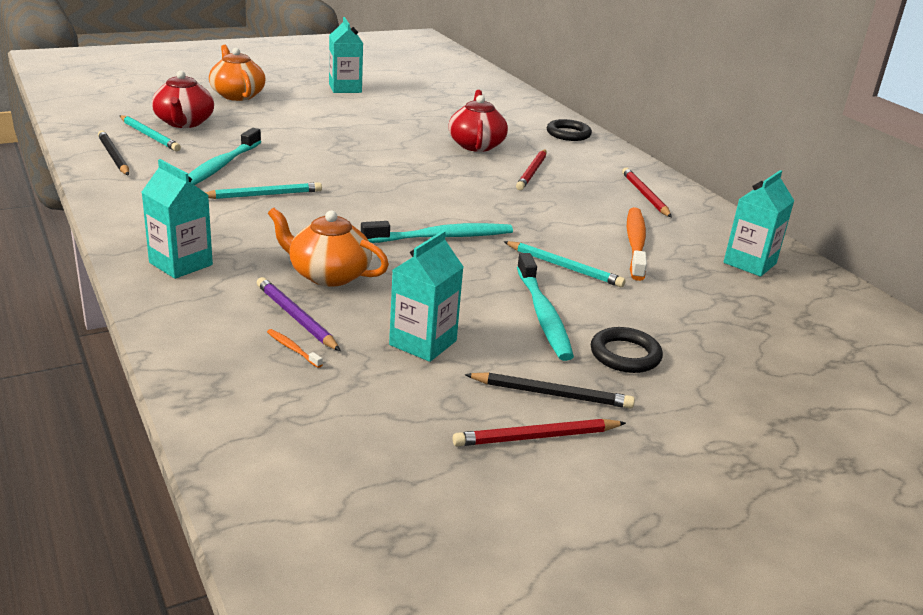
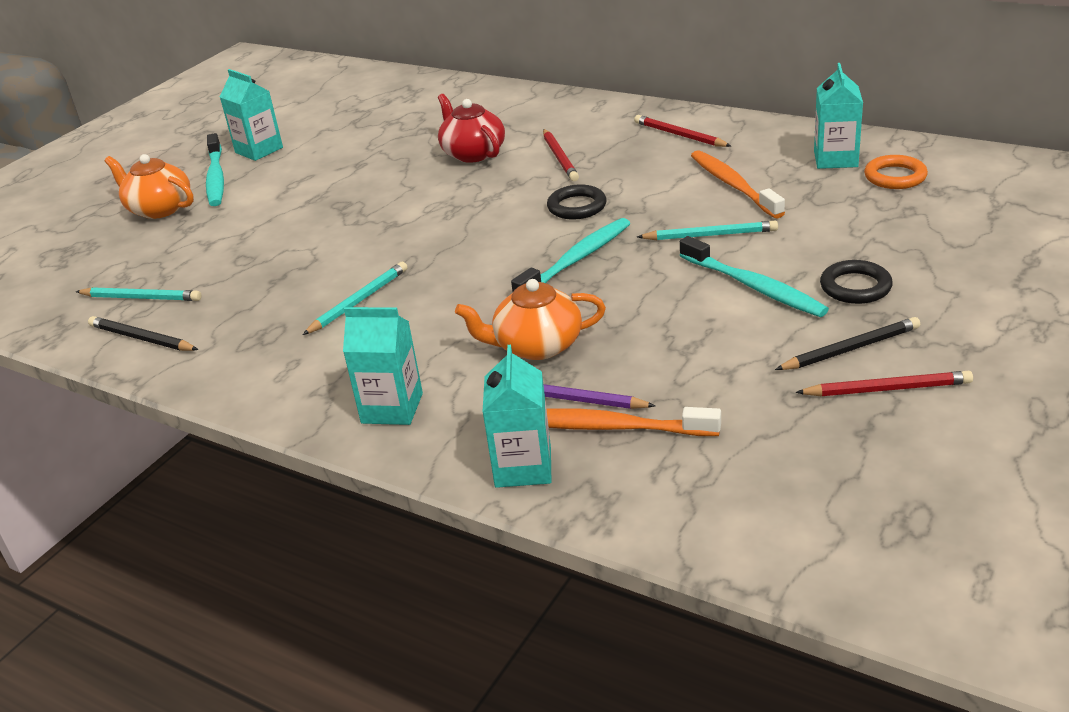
camera: 25 degrees left, 5 degrees up
(184, 123) = (154, 266): red teapot -> none
(220, 166) = (269, 294): turquoise toothbrush -> turquoise toothbrush (216, 178)
(292, 349) = (610, 427): orange toothbrush -> orange toothbrush, size x2.40
(423, 343) = (701, 362): turquoise carton -> turquoise carton (523, 467)
(536, 437) = (887, 389): red pencil -> red pencil turned 135 degrees counterclockwise
(568, 134) = (535, 103): black ring -> black ring (577, 206)
(783, 297) = (895, 177): none -> orange ring

